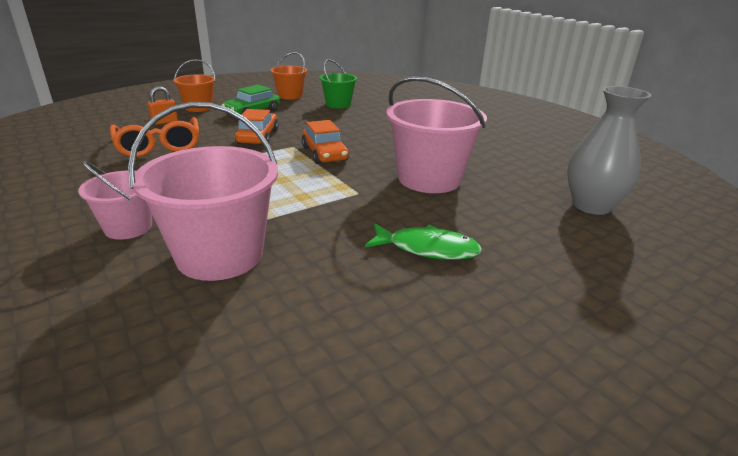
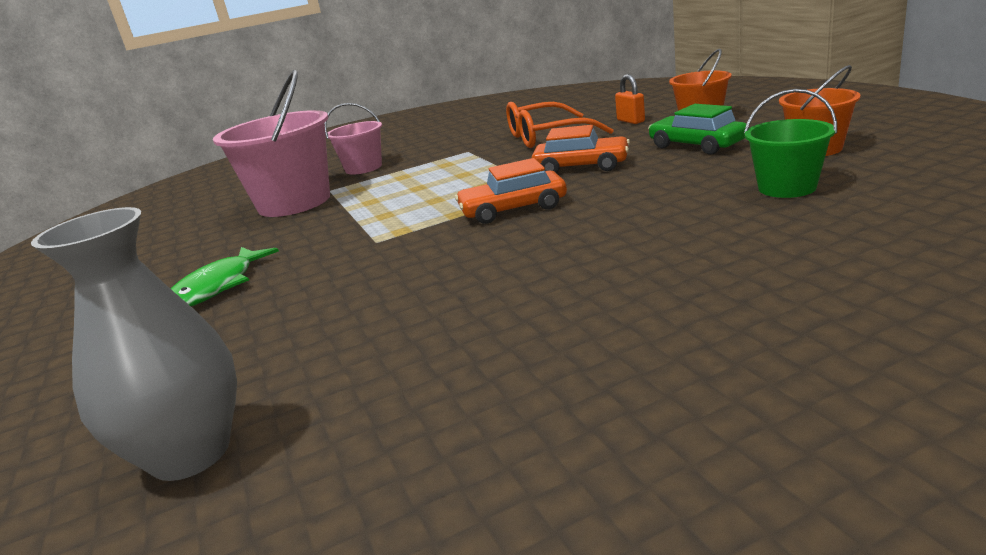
camera: 105 degrees right, 5 degrees down
(429, 179) = (394, 285): pink bucket -> none

